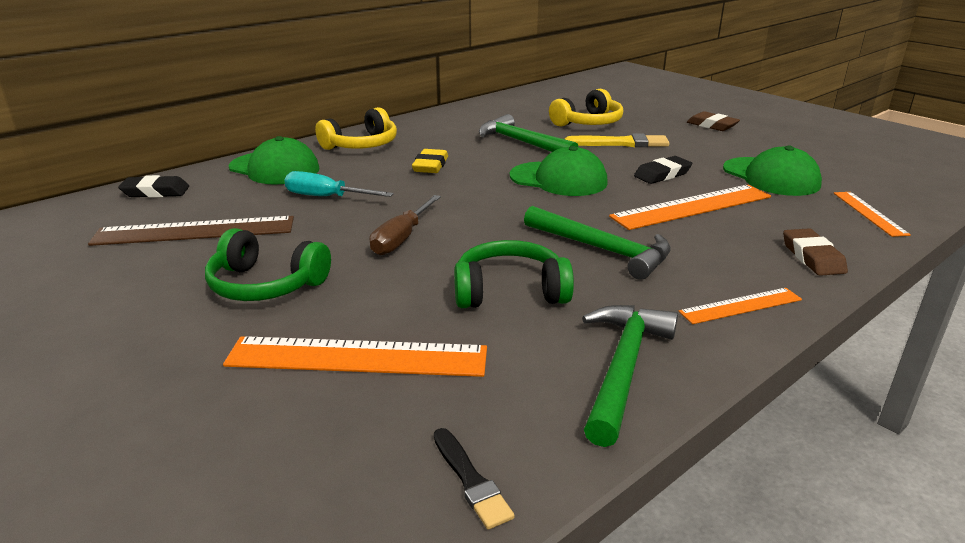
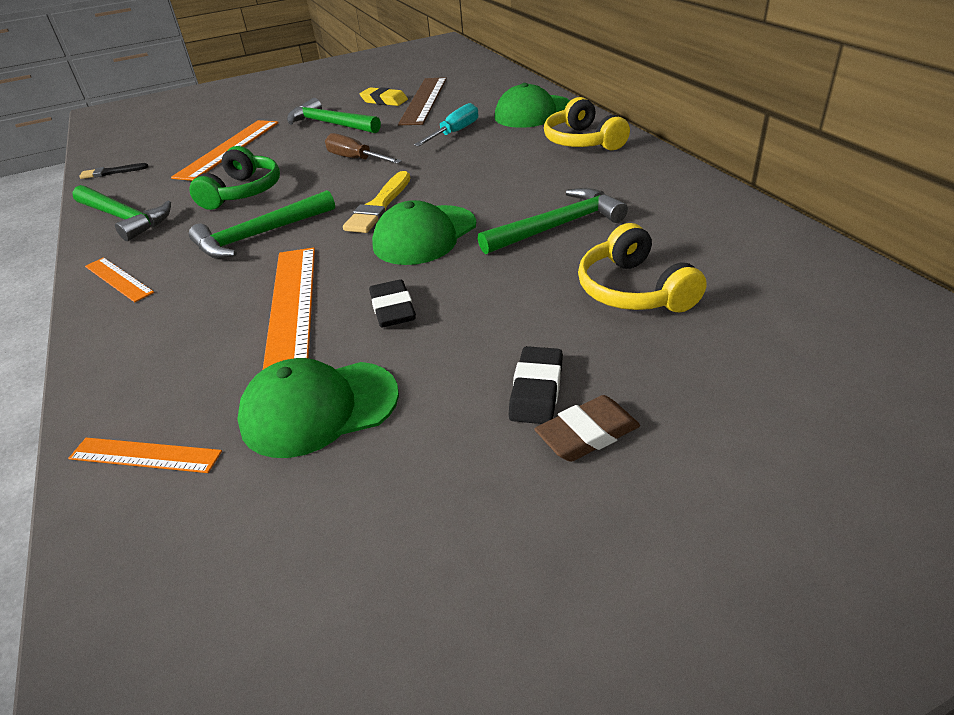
camera: 110 degrees right, 10 degrees up
(155, 192) = (503, 83): black eraser -> black eraser (536, 390)
(266, 285) = (330, 124): green headphones -> green hammer
(430, 166) = (505, 172): yellow eraser -> yellow eraser (384, 101)
(621, 143) = (525, 302): yellow brush -> yellow brush (379, 206)
(740, 305) = (118, 279): orange ruler -> orange ruler turned 45 degrees counterclockwise
(812, 257) = (125, 349): brown eraser -> none

